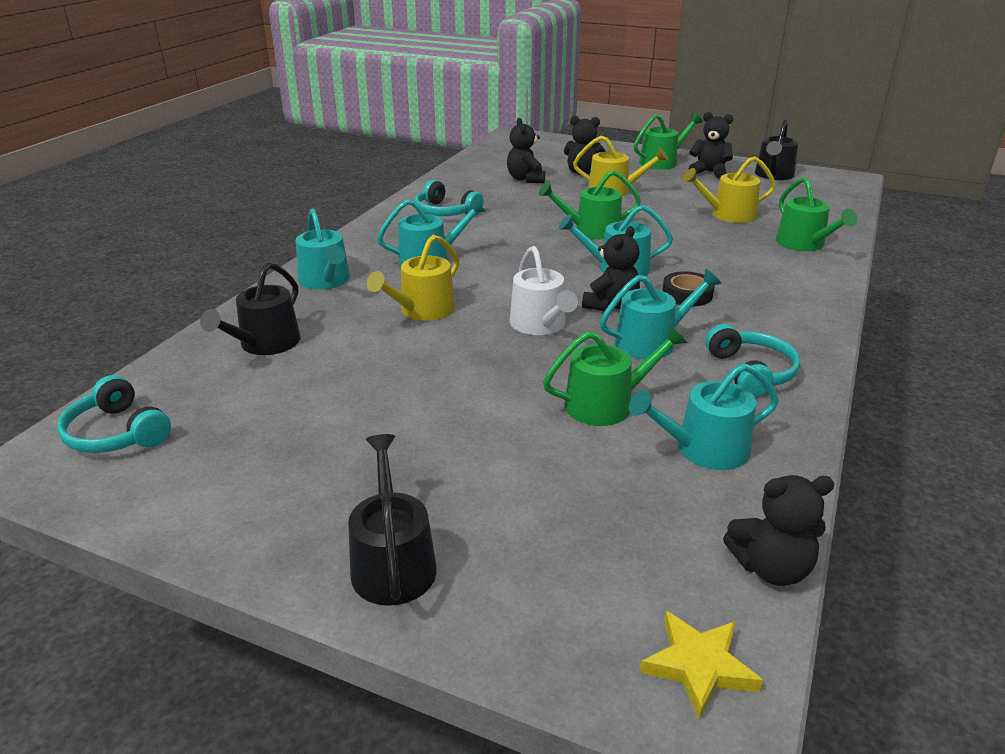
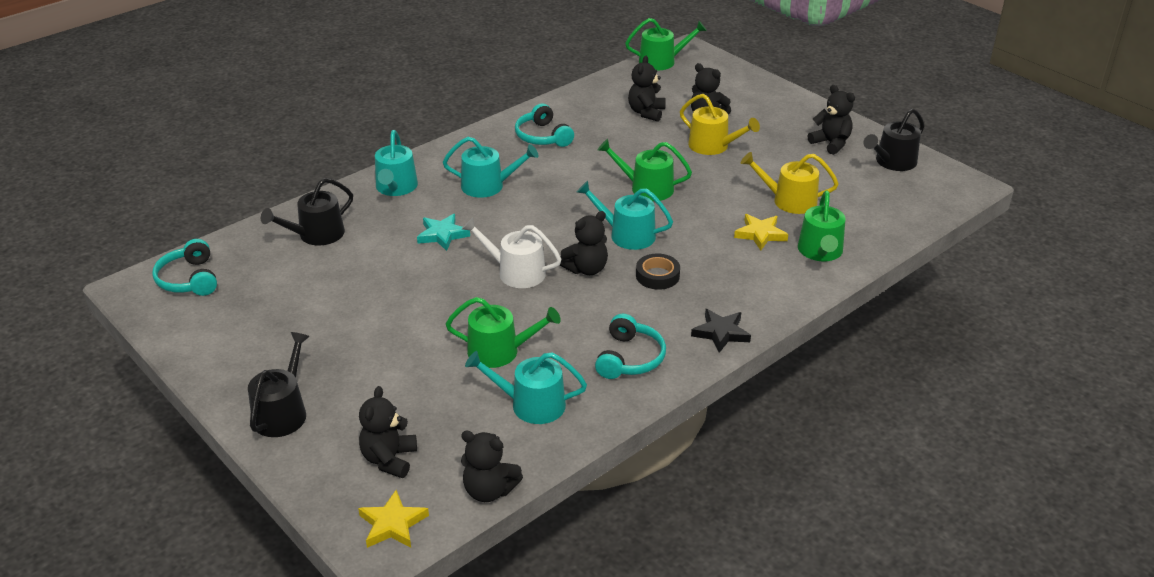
camera: 25 degrees right, 5 degrees up
(422, 310) = (442, 235): yellow watering can -> turquoise star
(540, 325) = (516, 272): white watering can -> white watering can turned 105 degrees clockwise
(602, 574) = (389, 459): none -> black teddy bear
(651, 342) = (583, 311): turquoise watering can -> none
(662, 162) = (798, 119): green watering can -> green watering can (662, 61)
(737, 243) = (760, 234): none -> yellow star
(807, 326) = (721, 333): none -> black star

